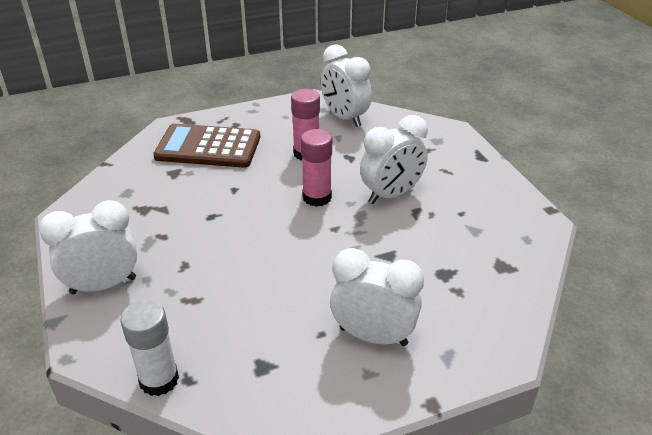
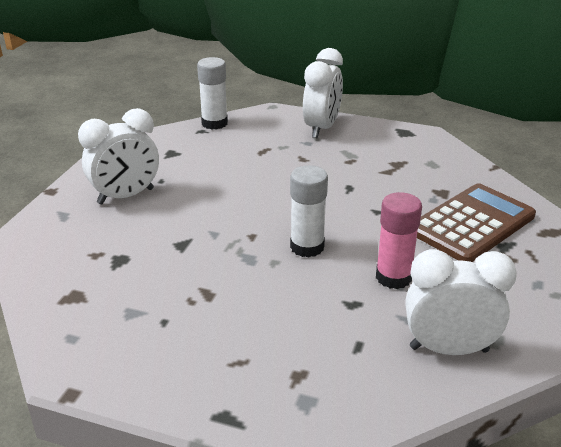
camera: 130 degrees right, 5 degrees down
(317, 197) = (307, 247): pink glue stick -> white glue stick
(391, 195) = (251, 293): white clock -> none

